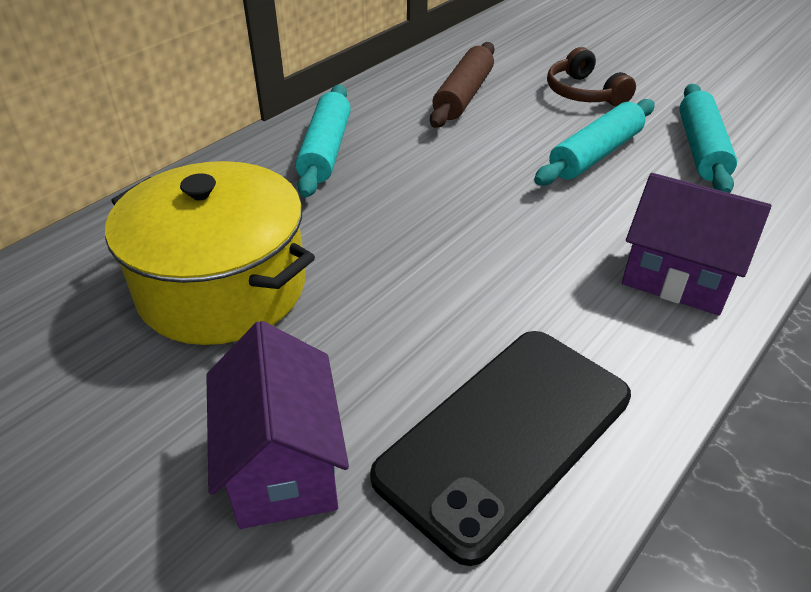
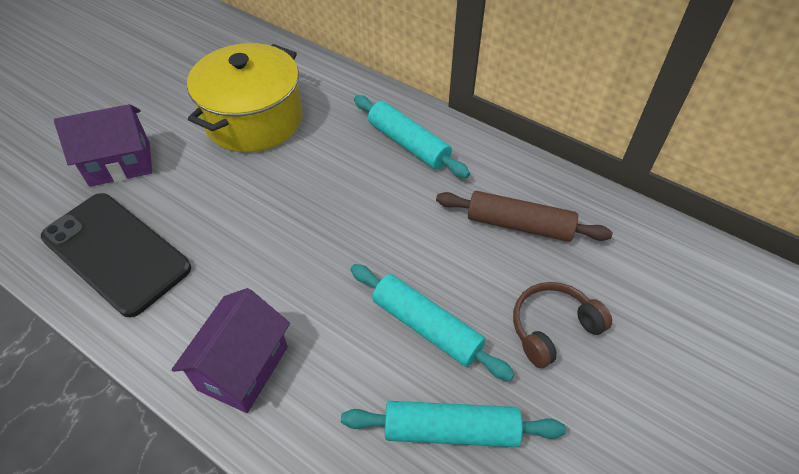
camera: 85 degrees right, 10 degrees up
(325, 150) = (408, 144): turquoise rolling pin -> turquoise rolling pin turned 45 degrees clockwise

